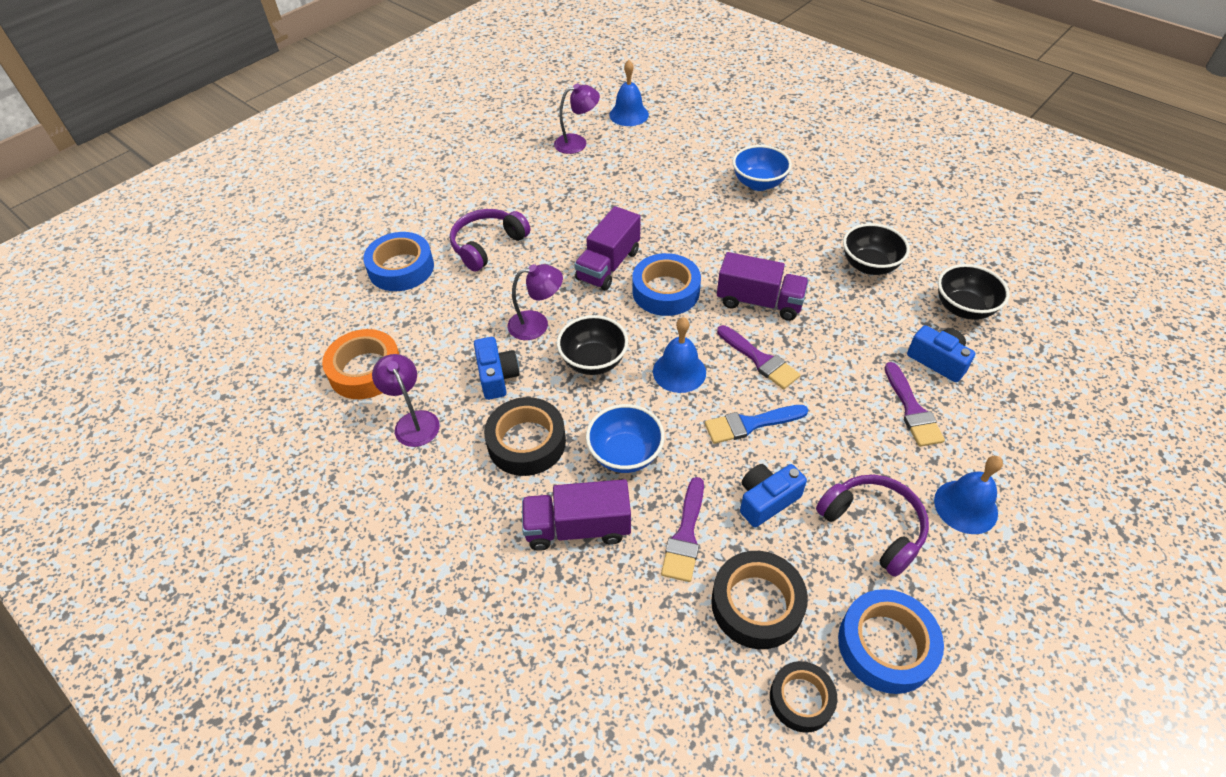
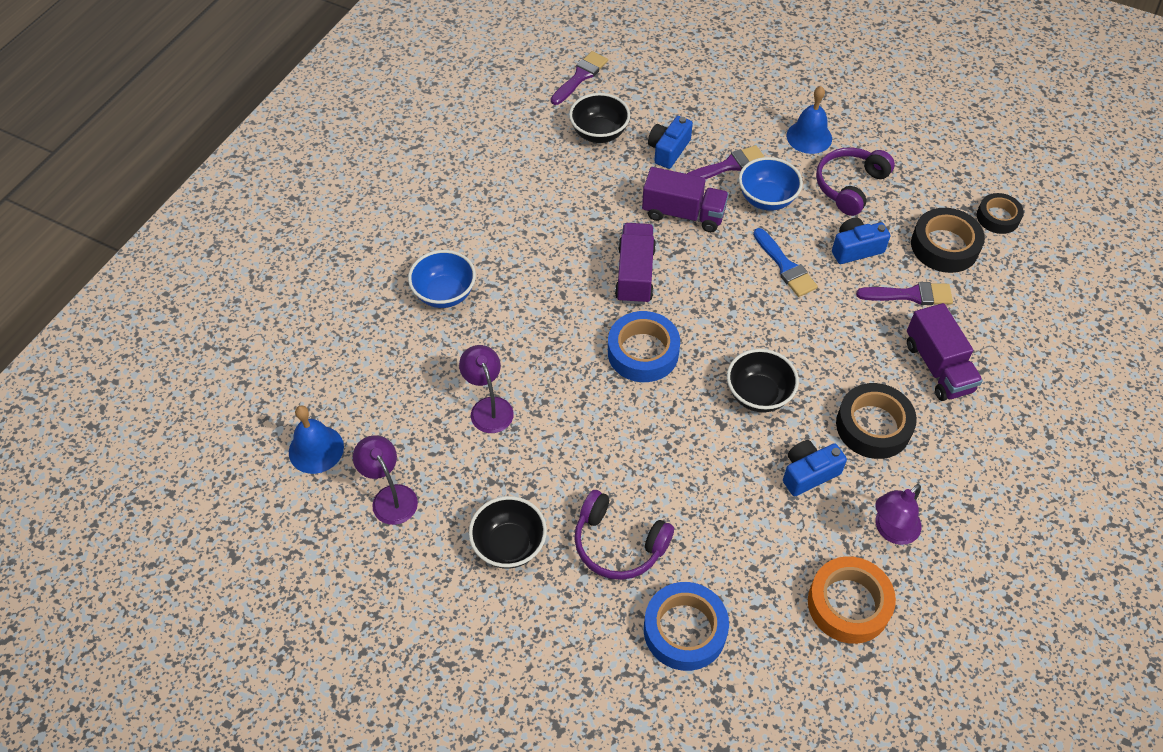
camera: 105 degrees left, 5 degrees up
(537, 324) = (727, 457): purple lamp -> purple lamp (488, 407)
(608, 265) = (618, 411): purple truck -> purple truck (683, 213)
(625, 454) = (853, 348): blue bowl -> blue bowl (766, 199)
(679, 371) = (746, 324): blue bell -> none
(760, 360) = (710, 267): purple brush -> purple brush (580, 77)
(766, 500) = (855, 249): blue camera -> blue camera turned 120 degrees clockwise
(869, 265) = (559, 196): black bowl -> black bowl (509, 545)
(886, 645) = (938, 177): blue tape -> none

